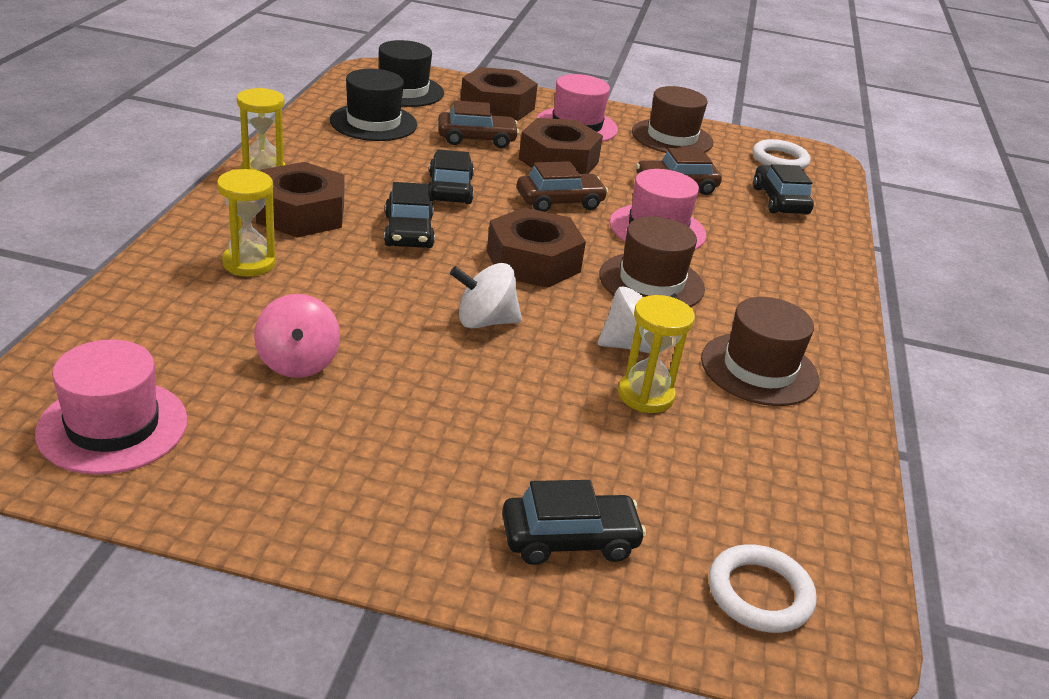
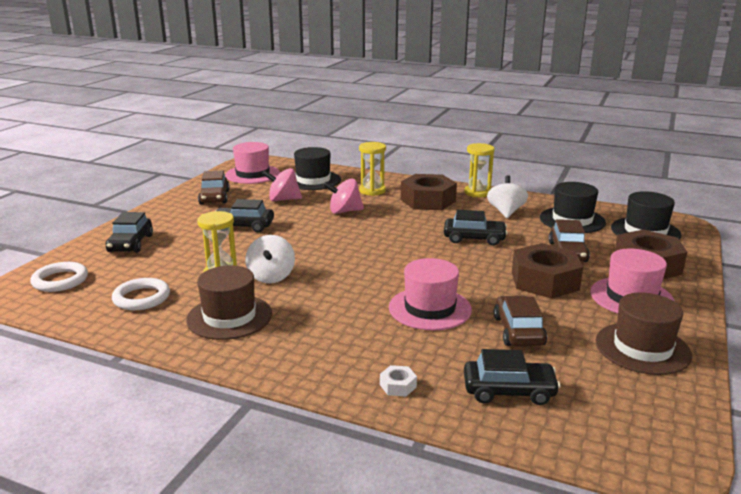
camera: 105 degrees right, 10 degrees down
(176, 333) = (313, 180): none -> black hat
(358, 290) = (344, 211): none -> pink spinning top
(408, 231) = (411, 224): black car -> black car (243, 226)
(484, 321) = (308, 238): white spinning top -> white spinning top (506, 212)
(533, 261) = (376, 257): brown nut -> none
(559, 202) = (467, 274): brown car -> brown car (214, 197)
(651, 282) = (347, 294): brown hat -> none
(779, 160) = (628, 419): white ring -> white ring (141, 298)
(812, 252) = (398, 386): none -> white nut

